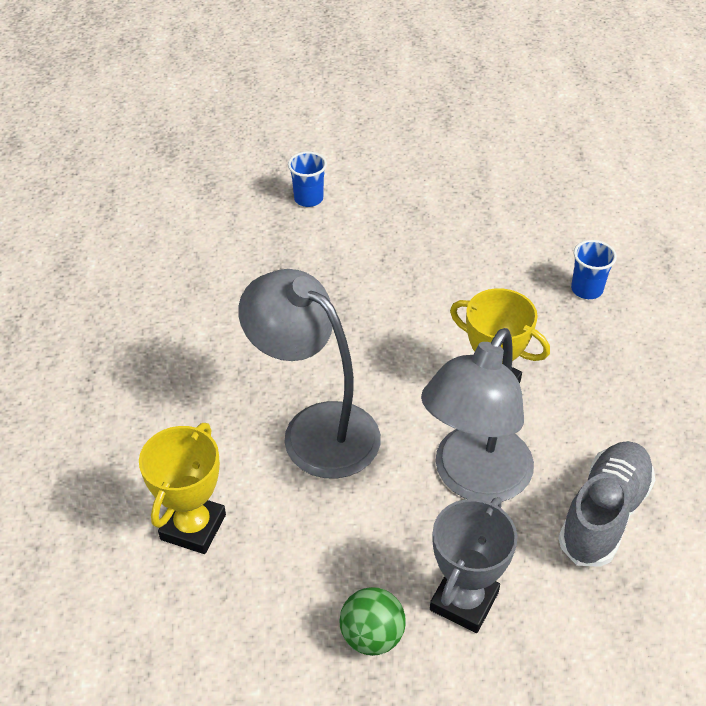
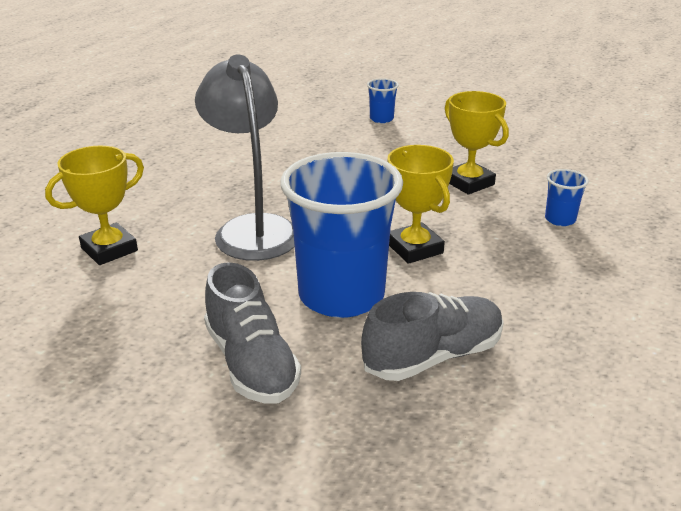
camera: 30 degrees right, 15 degrees down
(372, 636) = (157, 354): green ball -> none
(464, 601) = (251, 363): grey trophy -> grey shoe
(471, 269) = (469, 183): none -> yellow trophy
(474, 479) = (341, 295): grey lamp -> blue cup

